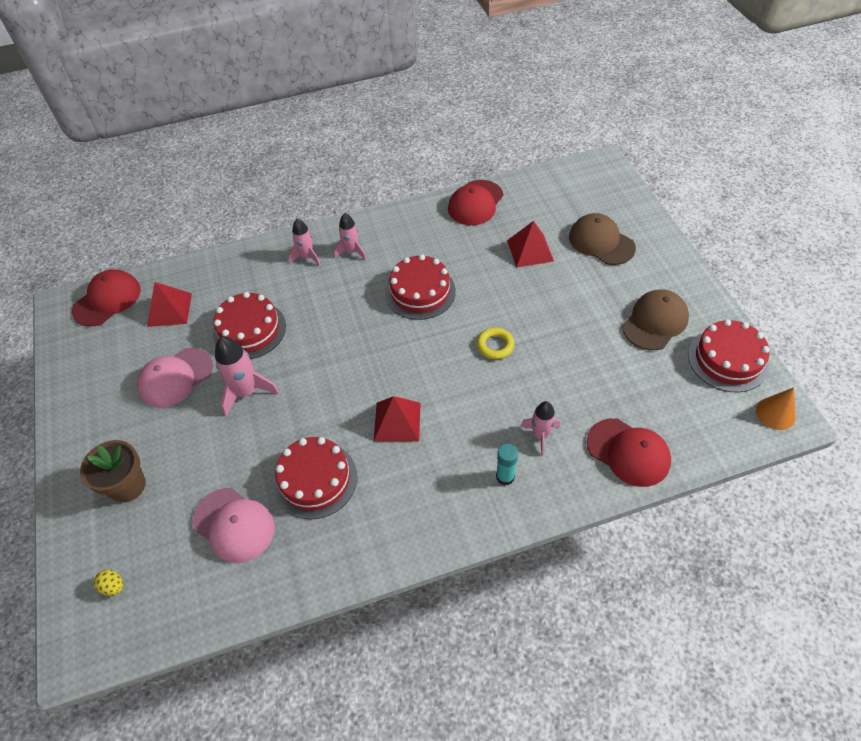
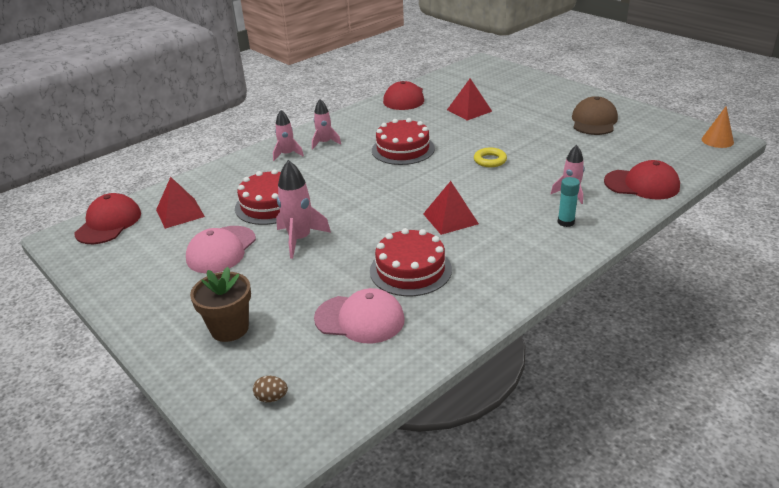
camera: 25 degrees left, 20 degrees down
(113, 586) = (271, 398): yellow egg -> brown egg
(601, 242) = (517, 95): brown cap -> none
(727, 360) = (660, 125): red cake -> none

